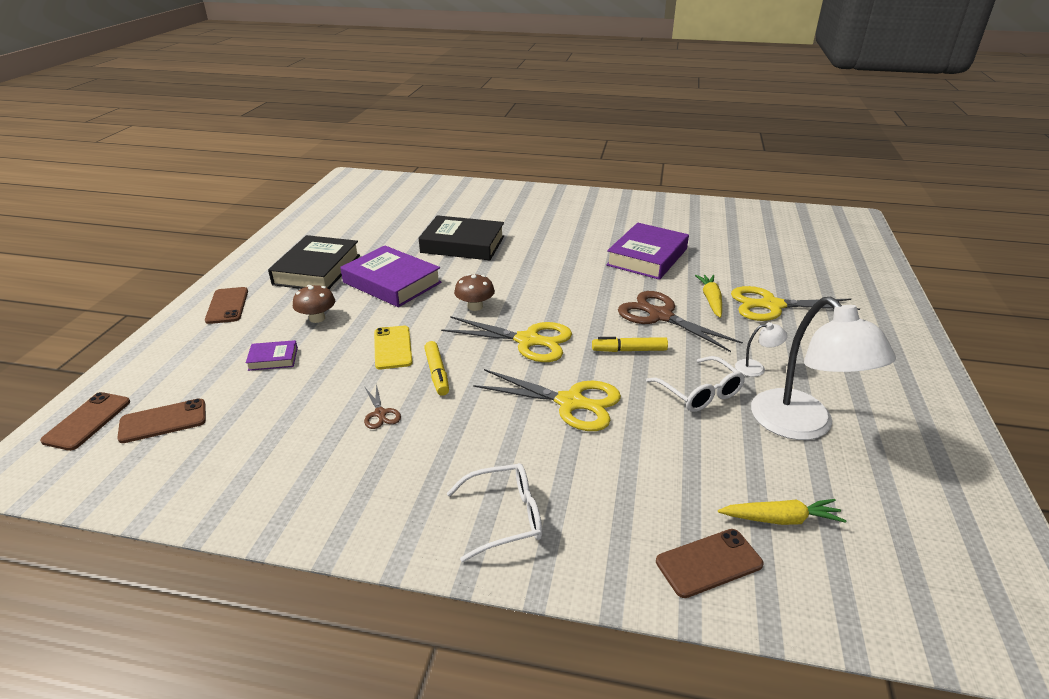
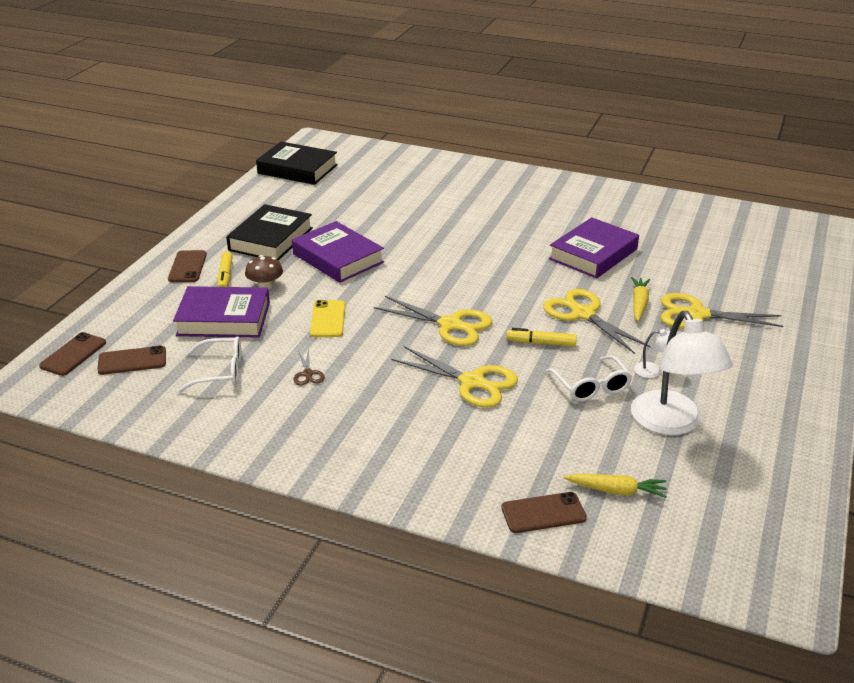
camera: 10 degrees right, 0 degrees up
(273, 359) = (224, 319): purple book -> purple book, size x2.15
(437, 373) = (362, 345): yellow marker -> yellow marker (225, 276)
(462, 244) = (413, 225): black book -> black book (297, 169)
(475, 306) = (410, 288): brown mushroom -> none
(505, 517) = (392, 462): white glasses -> white glasses (220, 372)
(660, 316) = (583, 314): brown scissors -> yellow scissors

